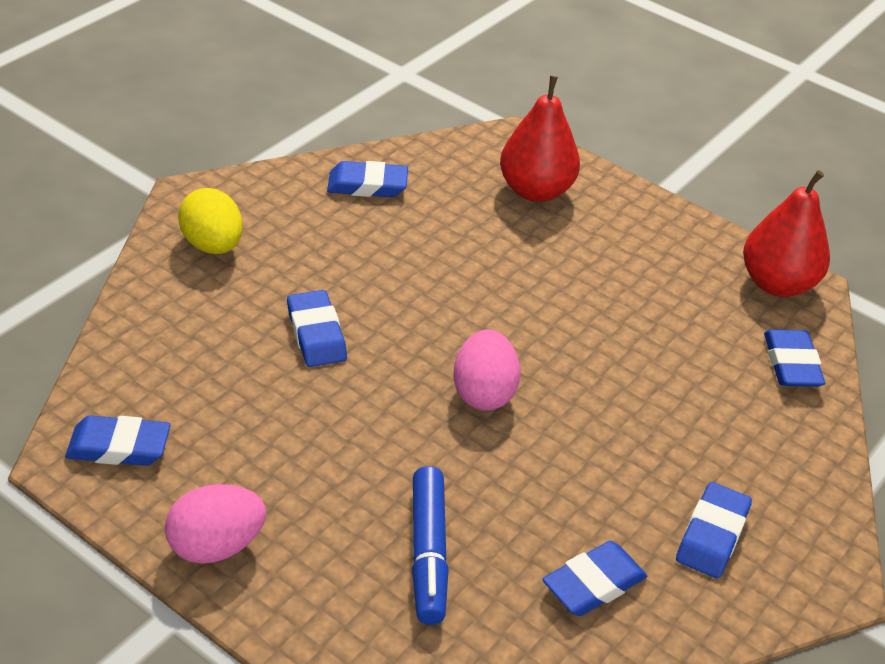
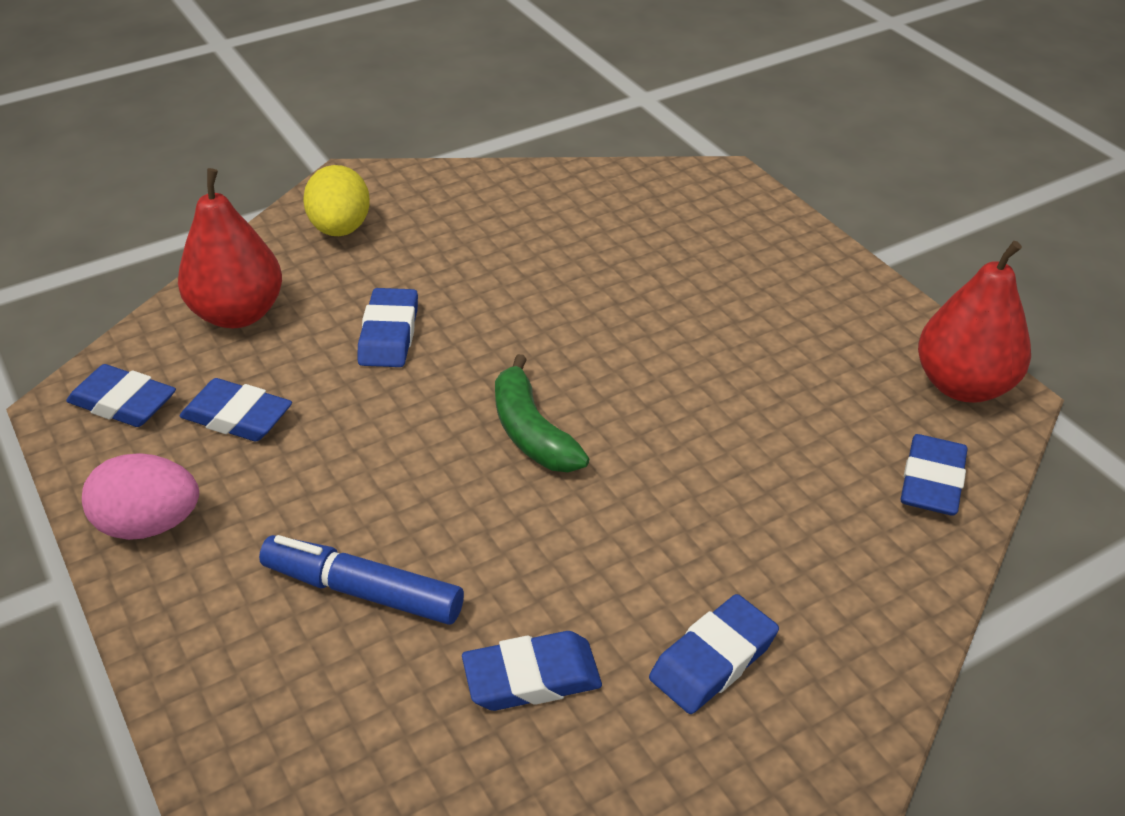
camera: 25 degrees right, 0 degrees up
(367, 185) = (535, 198): blue eraser -> blue eraser (237, 417)
(428, 553) = (363, 591): blue marker -> blue marker turned 90 degrees clockwise
(483, 393) = (532, 432): pink egg -> green banana
(535, 190) = (719, 233): red pear -> red pear (238, 314)

